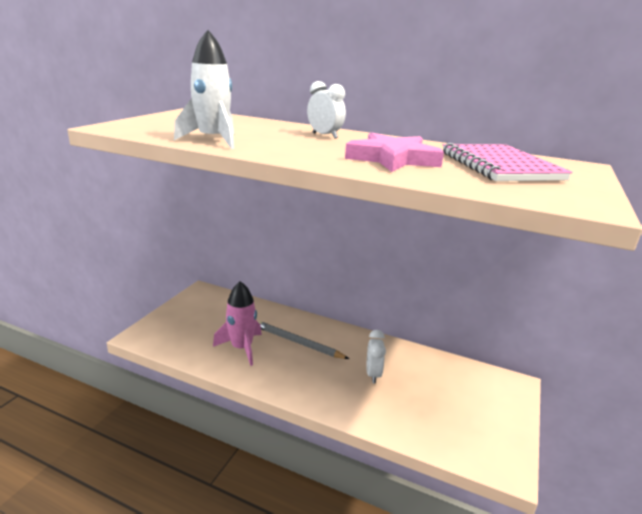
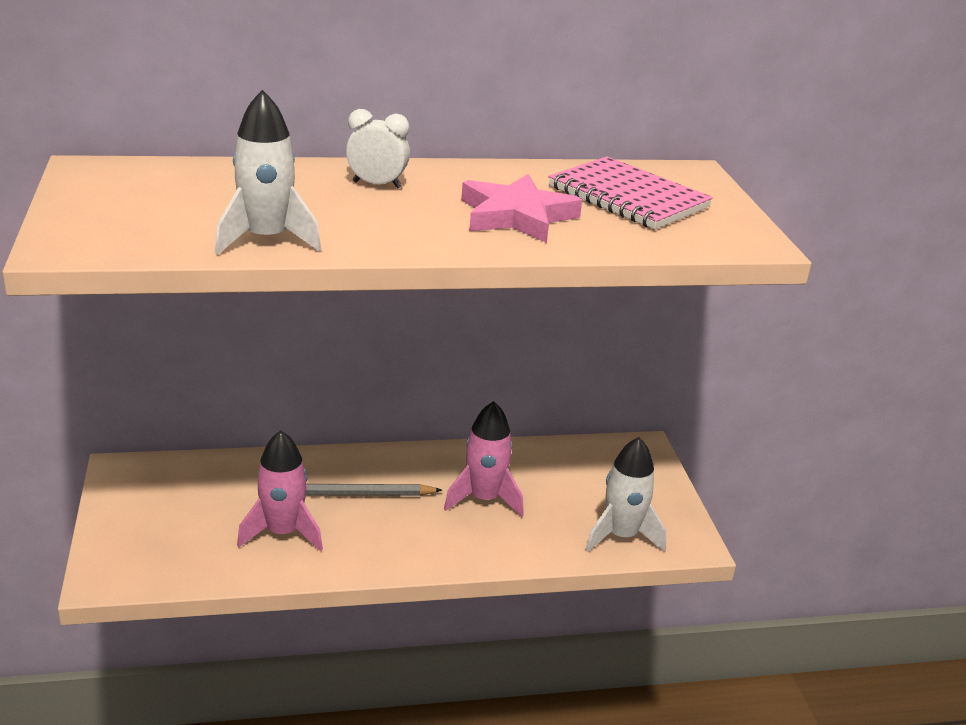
camera: 35 degrees left, 5 degrees up
(373, 374) = (484, 499): white clock -> pink rocket
(451, 437) = (621, 536): none -> white rocket

